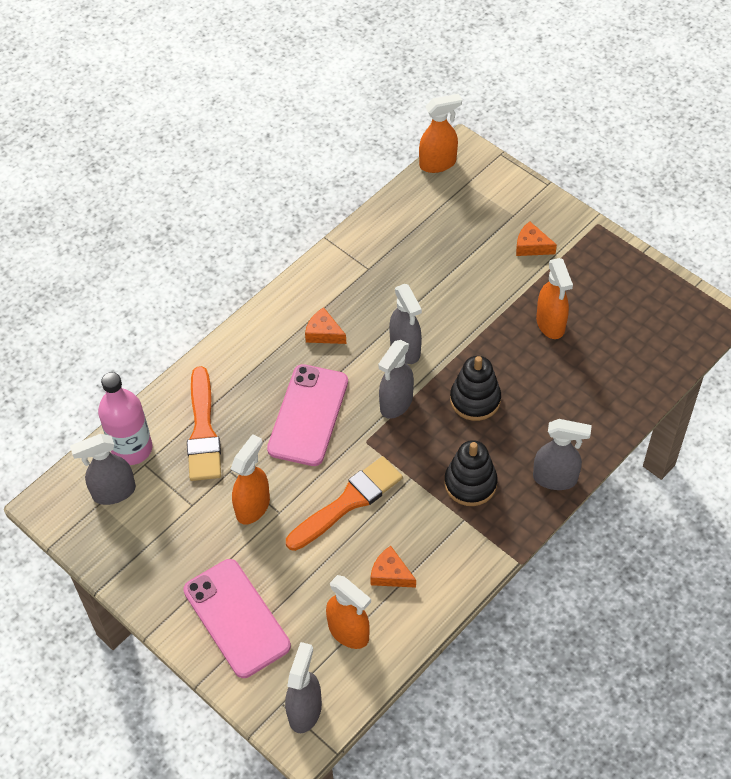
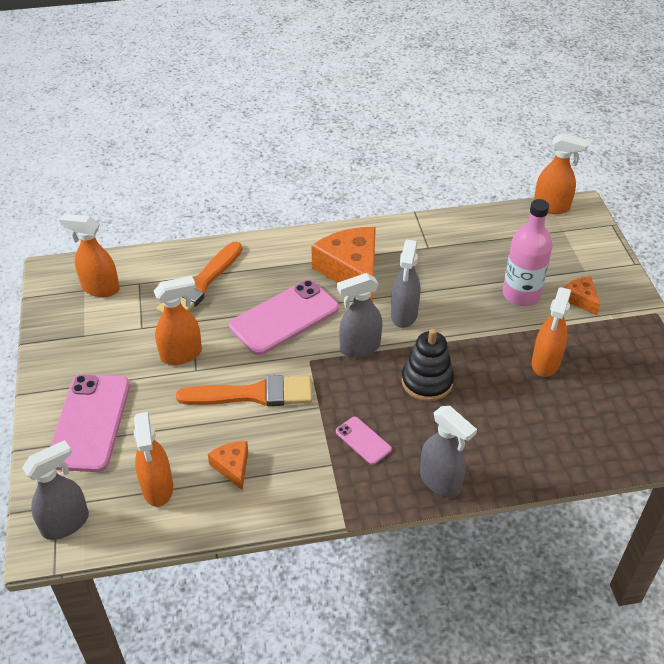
camera: 35 degrees right, 10 degrees down
(113, 492) = (100, 288): grey spray bottle -> orange spray bottle
(132, 448) = (141, 269): pink bottle -> pink bottle (521, 294)
(324, 333) = (351, 271): orange cheese -> orange cheese, size x2.03
(470, 483) = (363, 440): black stacking toy -> pink phone

